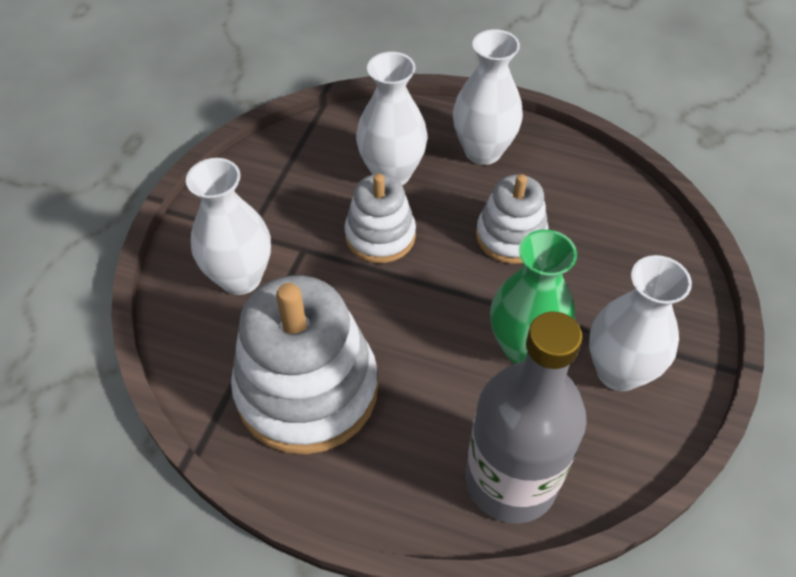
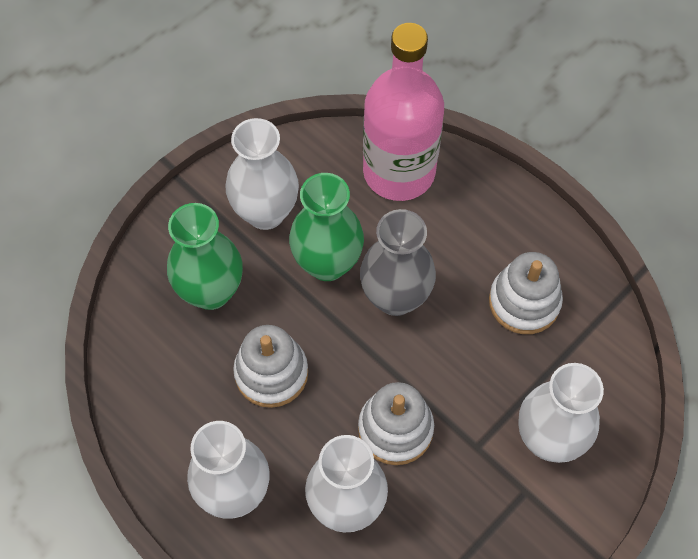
camera: 155 degrees left, 10 degrees up
(307, 389) = (524, 302): white stacking toy -> white stacking toy, size x0.57
(439, 342) = (395, 297): none -> grey vase
(511, 480) = (399, 171): grey bottle -> pink bottle
(611, 278) = (211, 291): none -> green vase

